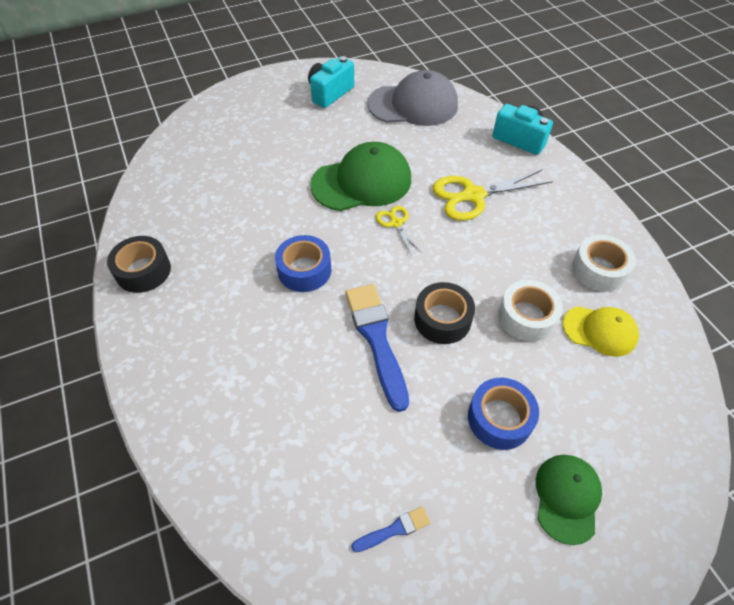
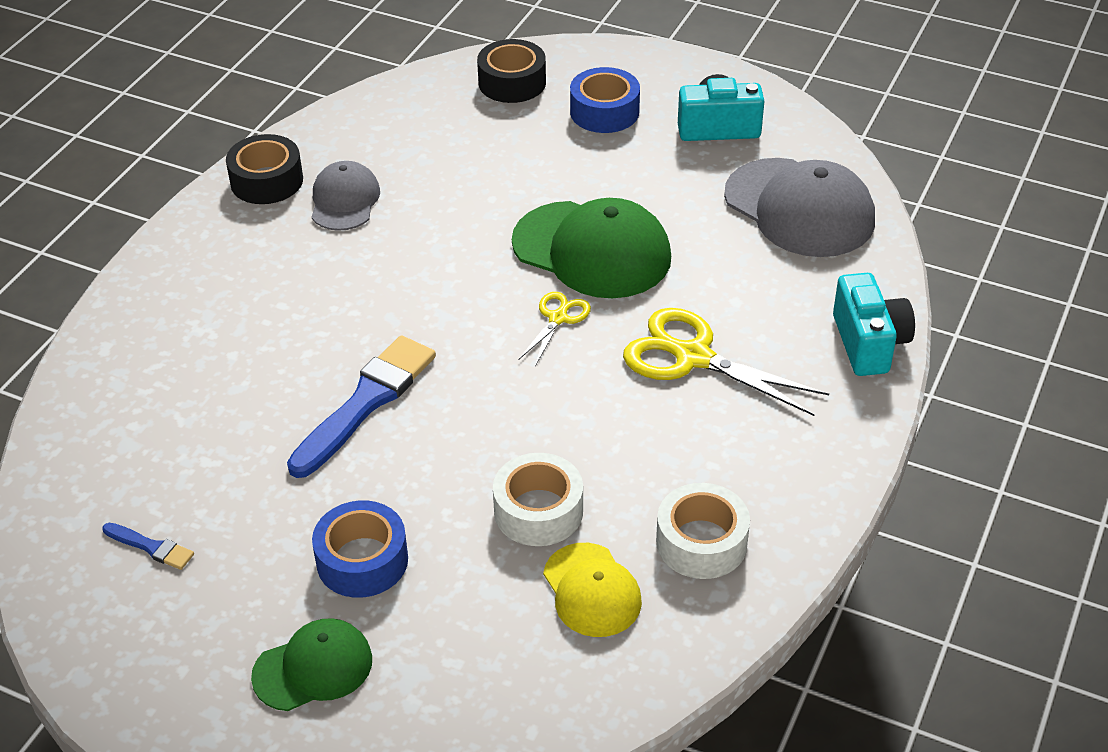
camera: 50 degrees right, 10 degrees down
(205, 248) = (344, 200): none -> grey cap
(304, 270) = (399, 290): blue tape -> blue tape (604, 112)
(442, 319) = (452, 440): black tape -> black tape (512, 82)

